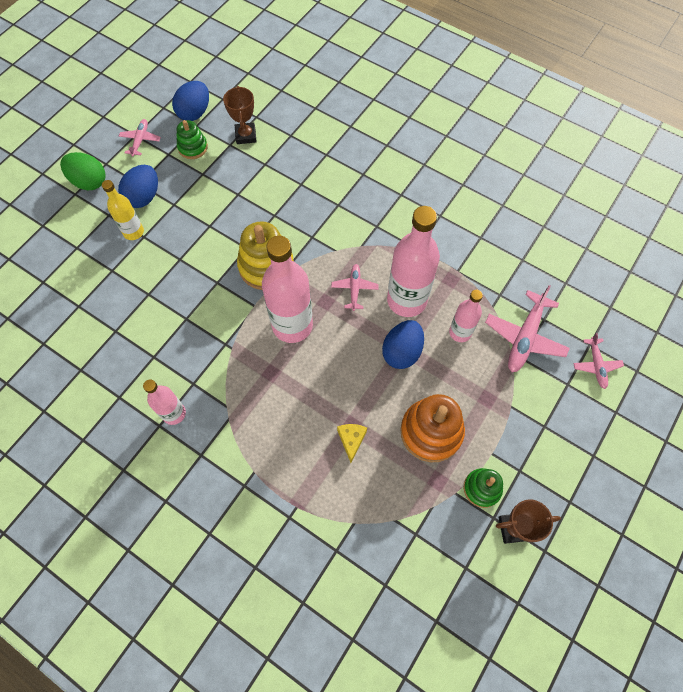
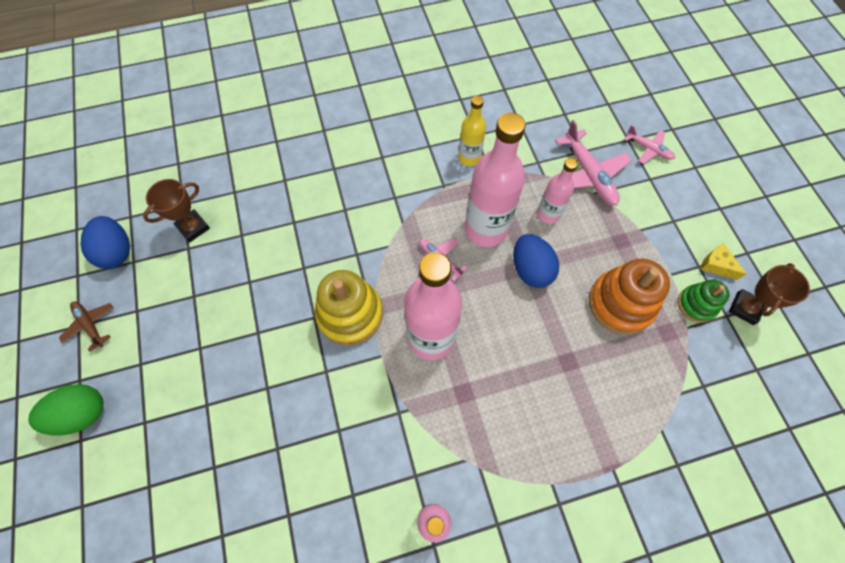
camera: 50 degrees left, 0 degrees up
(133, 232) = (191, 411): yellow bottle -> yellow bottle (469, 158)
(140, 140) = (90, 325): pink plane -> brown plane
(144, 197) = (161, 370): blue egg -> none
(193, 147) = (154, 283): green stacking toy -> none
(246, 135) = (193, 227): brown trophy -> brown trophy turned 75 degrees counterclockwise
(351, 440) = (582, 373): yellow cheese -> yellow cheese (716, 265)

